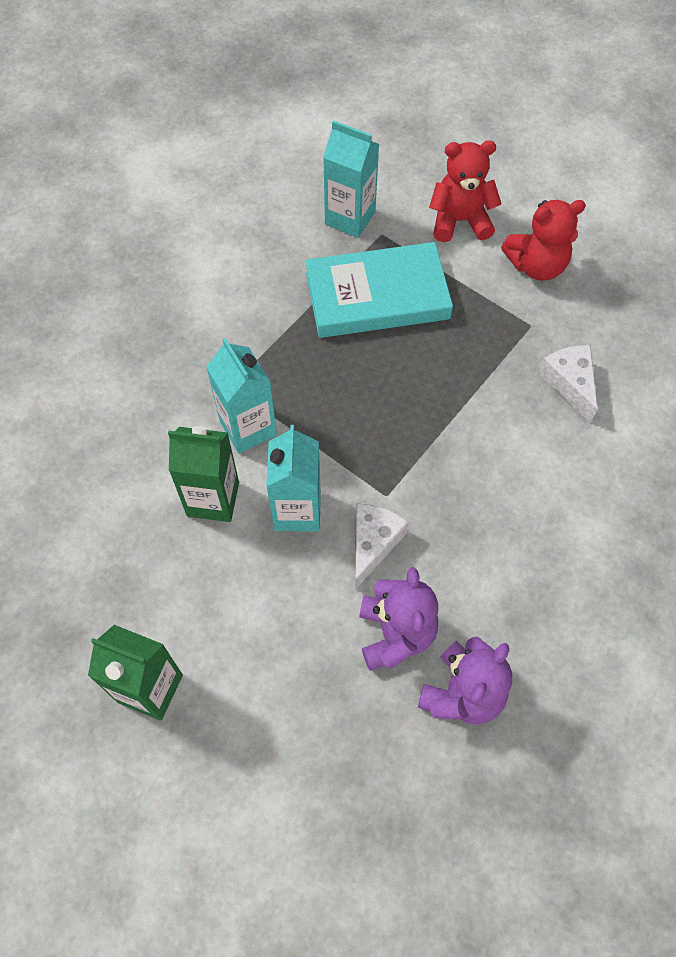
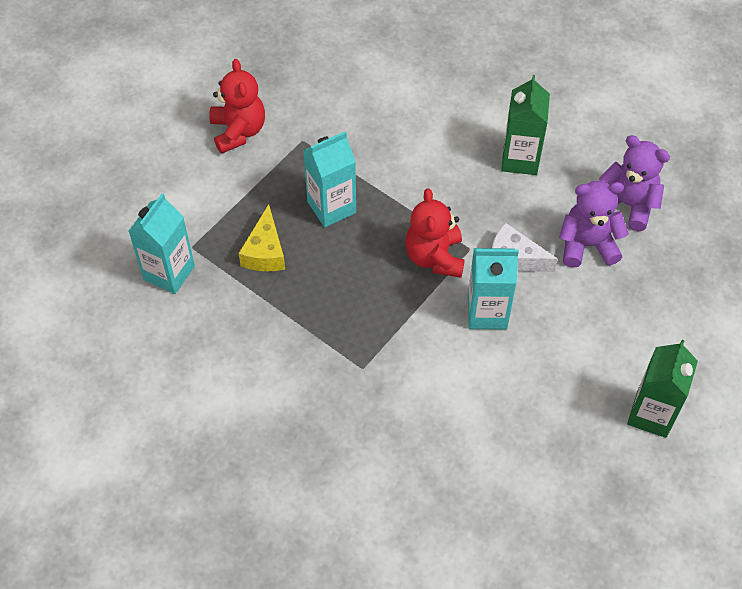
camera: 90 degrees left, 5 degrees down
(213, 499) = (480, 377): green carton -> green carton (520, 159)
(248, 428) = (407, 353): turquoise carton -> turquoise carton (331, 207)
(377, 296) = (265, 252): turquoise book -> yellow cheese
(460, 221) = (181, 184): red teddy bear -> red teddy bear (434, 257)
(570, 383) = (361, 119): white cheese -> none

